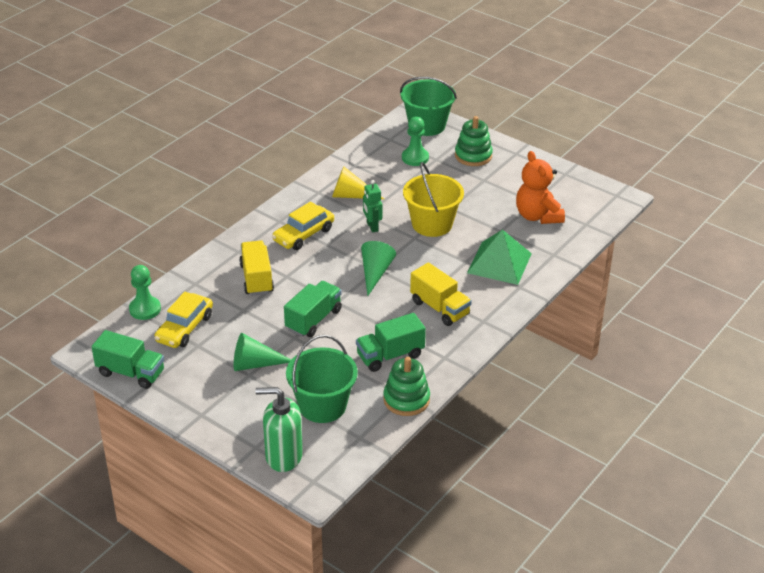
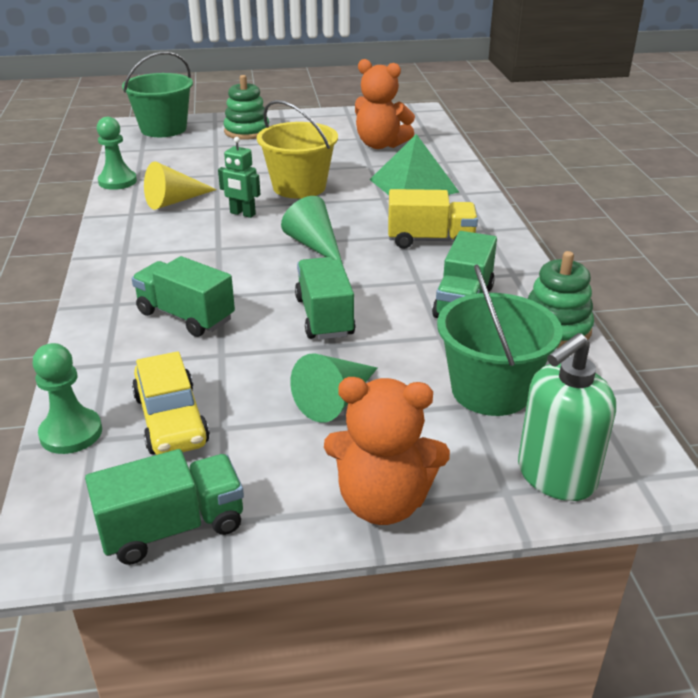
camera: 45 degrees left, 5 degrees down
(208, 417) = (383, 502): none -> orange teddy bear
(256, 278) = (186, 316): yellow truck -> green truck
(303, 235) = (175, 252): yellow car -> none
(415, 158) = (193, 152): green pawn -> green pawn (117, 181)

